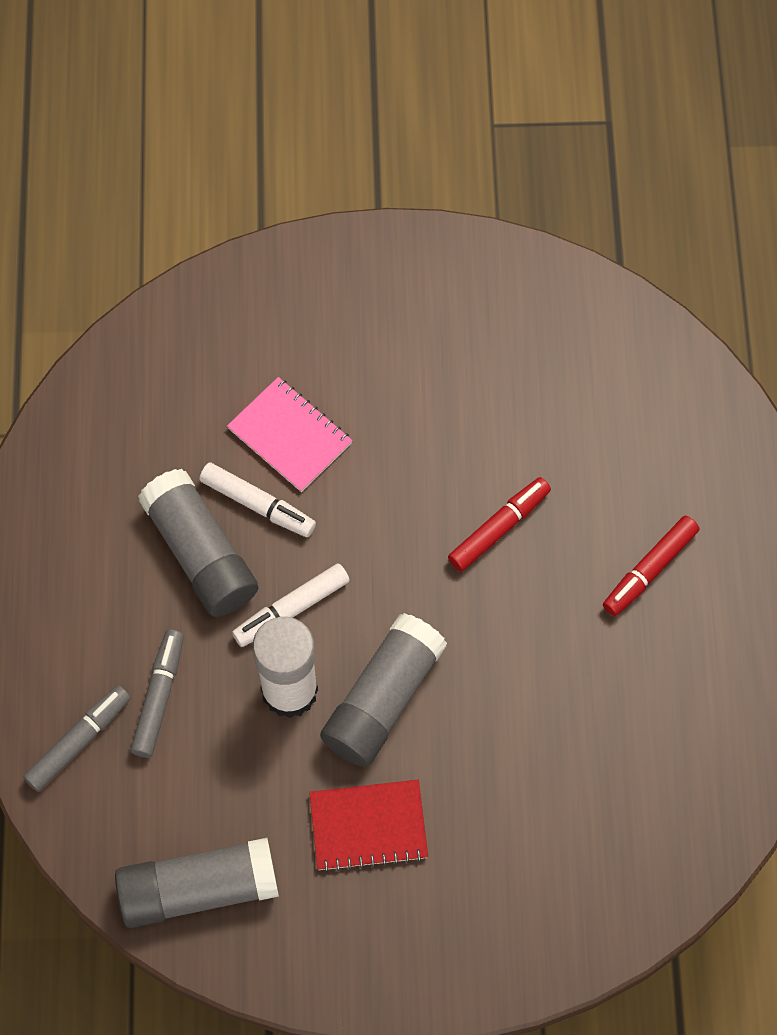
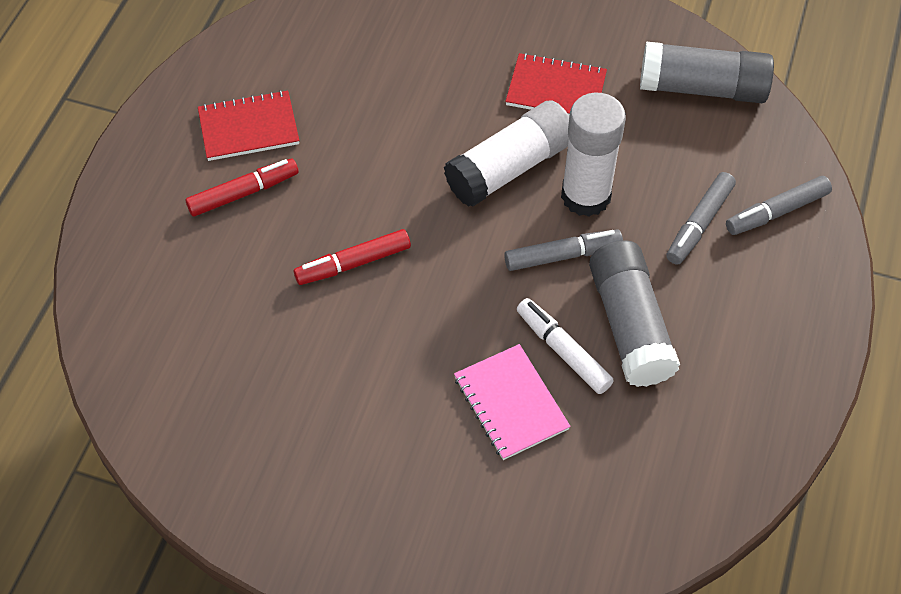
camera: 160 degrees left, 10 degrees down
(292, 609) = (562, 255): white marker -> grey marker
(383, 699) = (509, 168): grey glue stick -> white glue stick
(687, 652) = (249, 128): none -> red notebook

